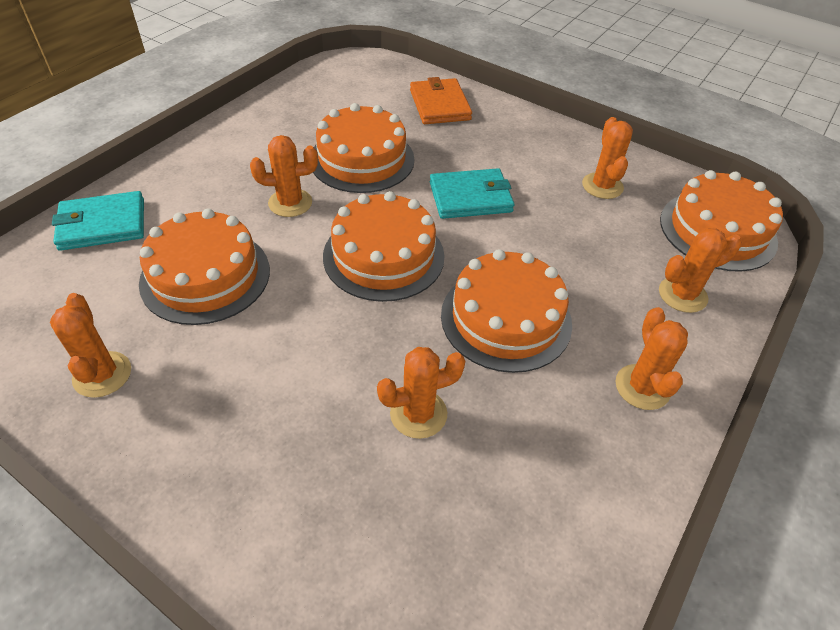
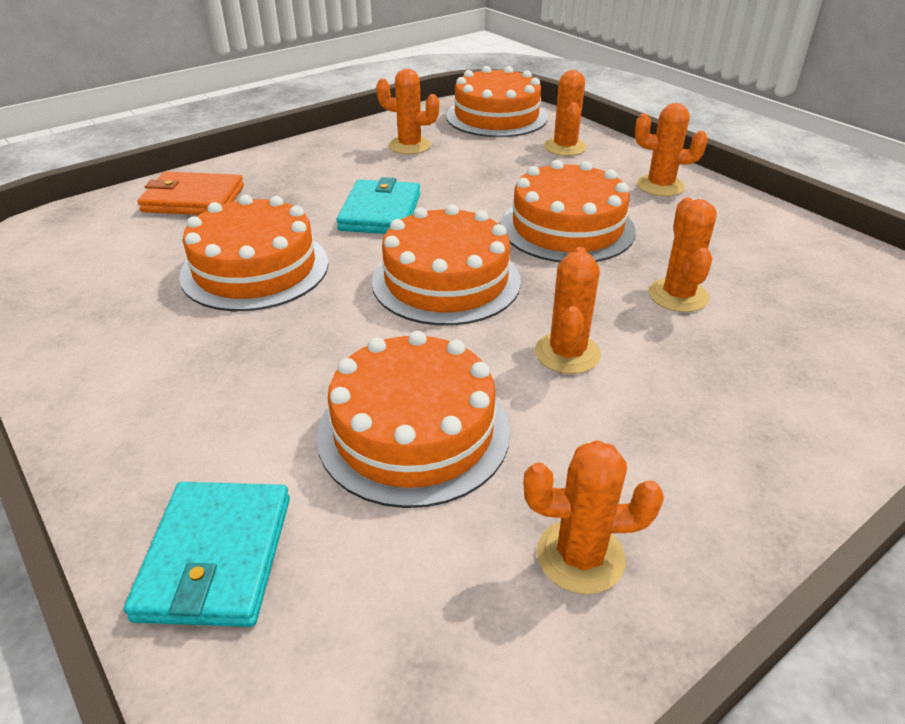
camera: 70 degrees left, 10 degrees down
(290, 203) = (303, 337): orange cactus -> orange cactus (567, 353)

